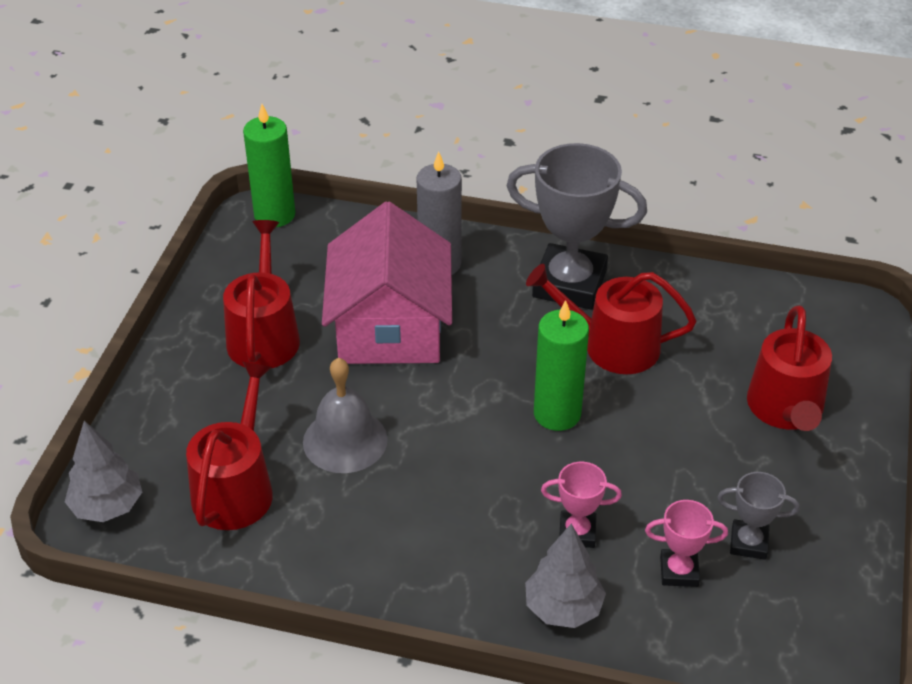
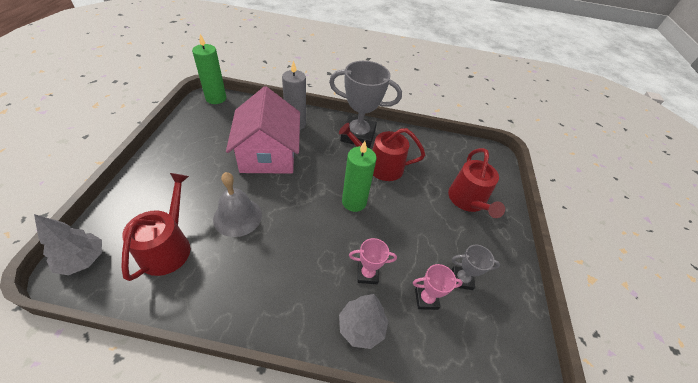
camera: 10 degrees left, 5 degrees up
(264, 335) = (200, 157): red watering can -> none

